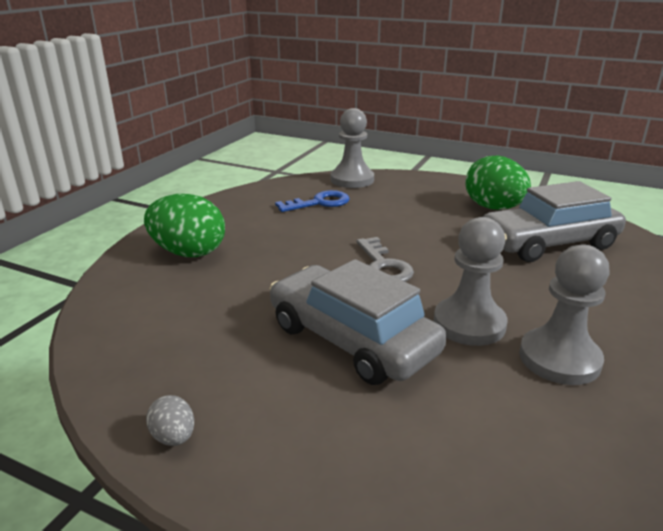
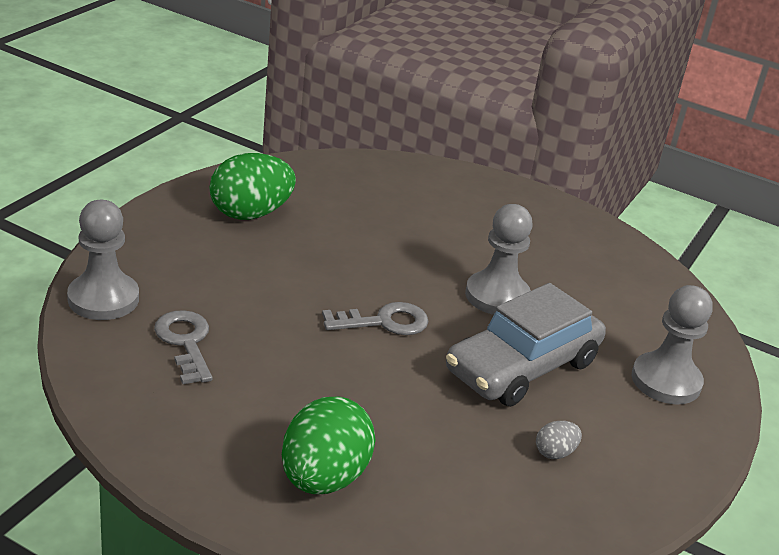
camera: 90 degrees left, 5 degrees up
(174, 437) = (661, 482): grey egg -> grey egg (555, 453)
(319, 203) = (185, 343): blue key -> grey key
(548, 243) = (349, 209): grey car -> none
(559, 359) = (545, 268): grey pawn -> grey pawn (666, 381)

